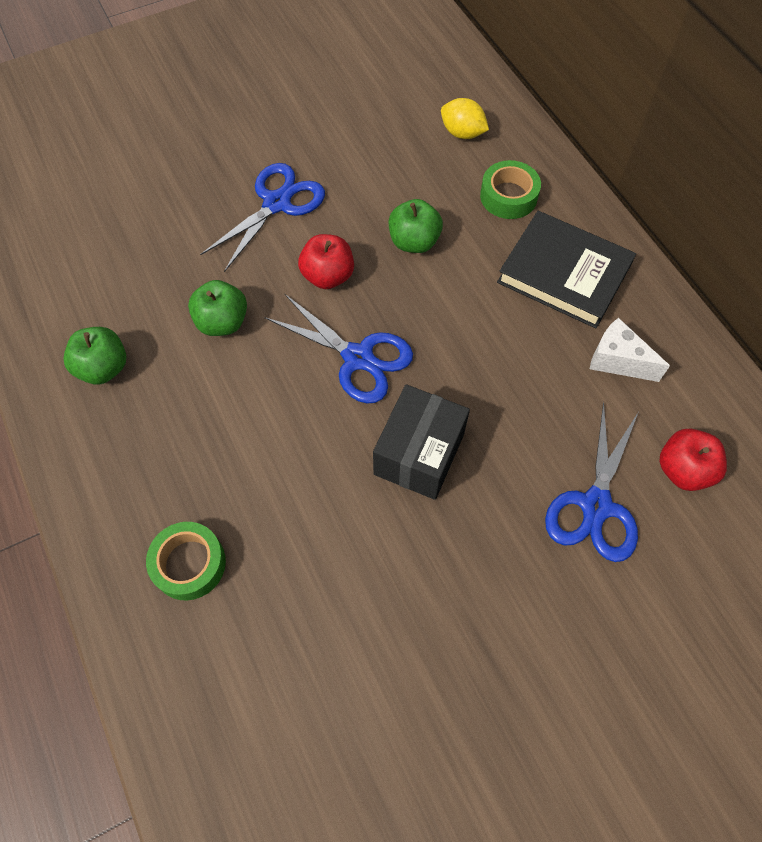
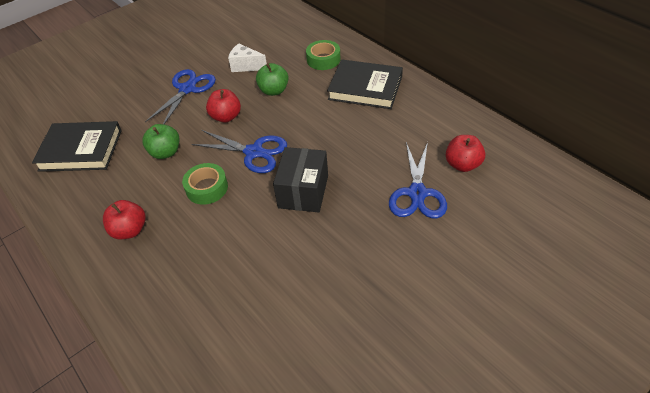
camera: 10 degrees left, 15 degrees down
(96, 284) = (81, 150): none -> black book
(103, 368) = (93, 191): green apple -> none
(147, 455) = (130, 230): none -> red apple
(189, 564) = (169, 282): green tape -> green tape (207, 188)
(462, 133) = (289, 37): yellow lemon -> none
(617, 361) = (408, 121): white cheese -> white cheese (246, 66)

